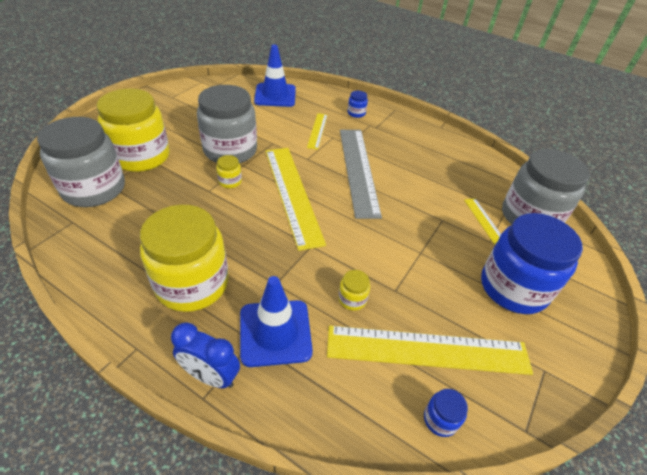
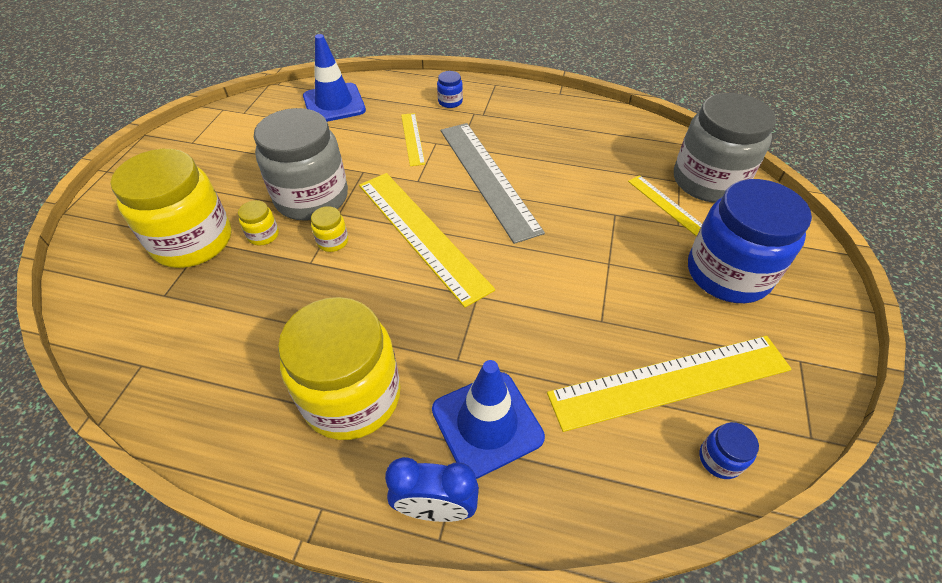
camera: 15 degrees left, 5 degrees up
(94, 189) = (148, 308): grey jar -> none
(352, 299) = (558, 348): yellow jar -> yellow jar (263, 235)

